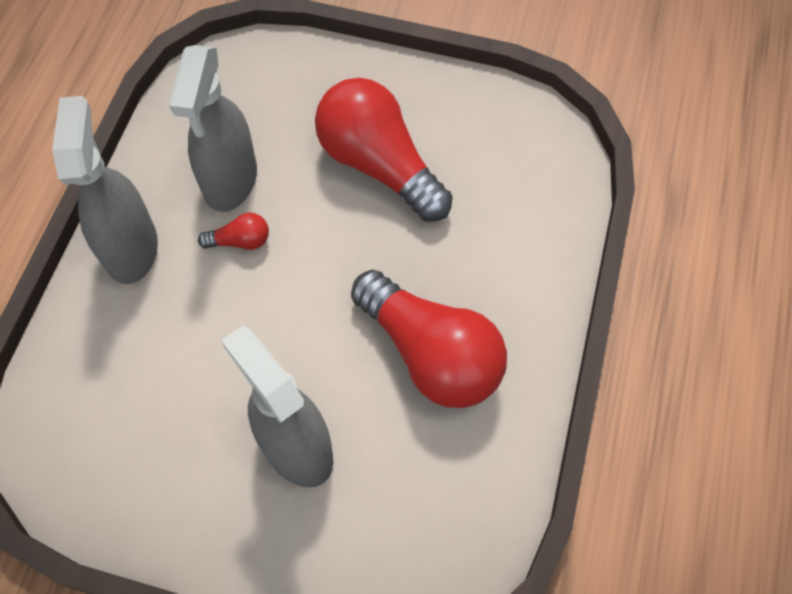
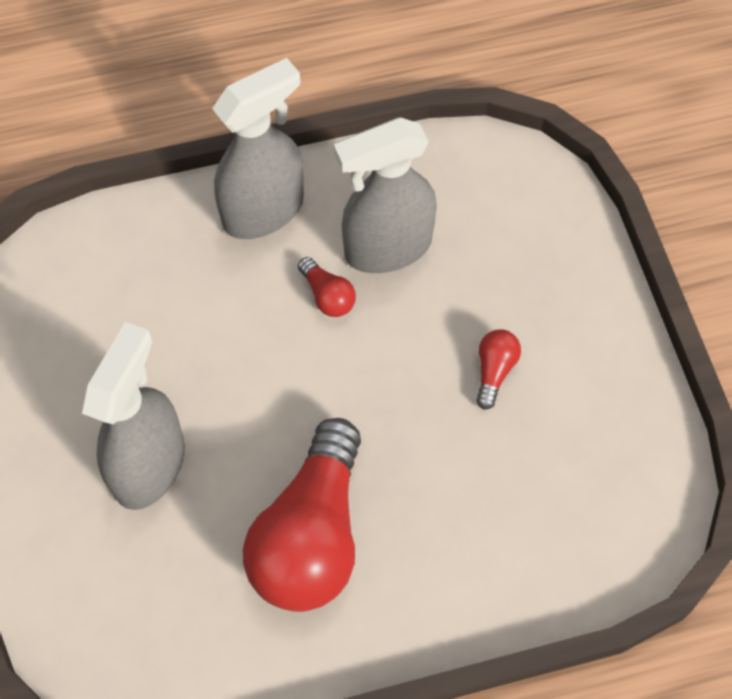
camera: 60 degrees right, 0 degrees up
(379, 165) = (494, 371): red light bulb -> red light bulb, size x0.41

